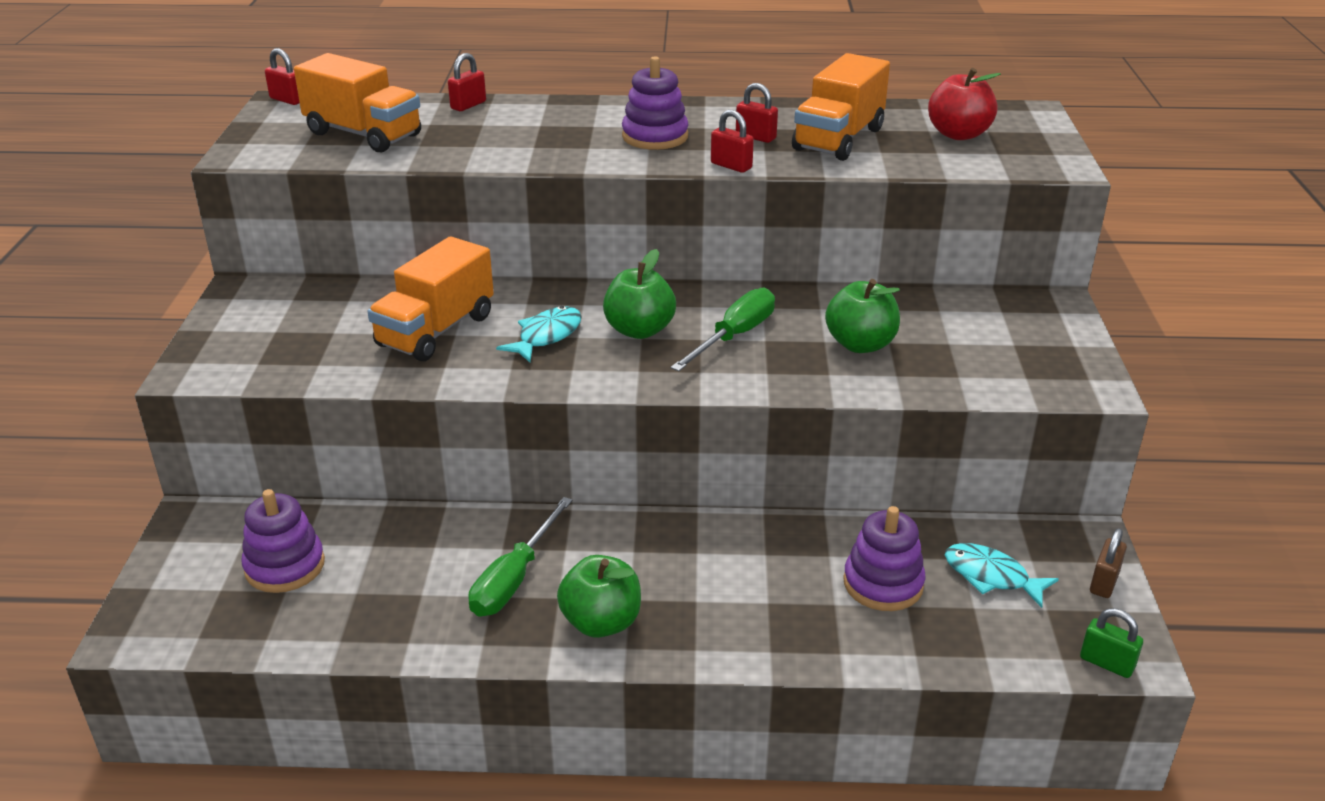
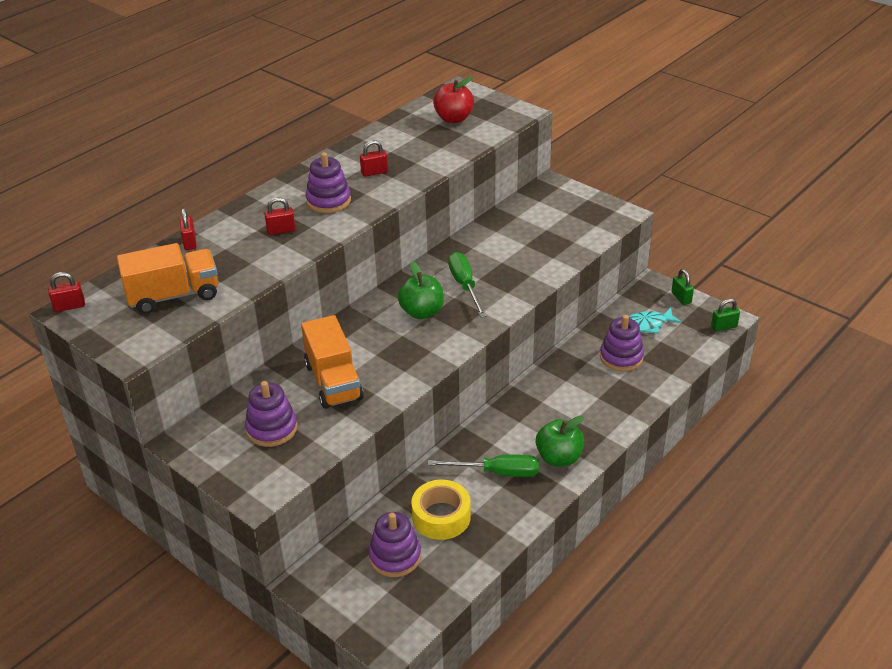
camera: 50 degrees left, 5 degrees up
(312, 330) = (272, 429): none -> purple stacking toy
(387, 570) = (441, 517): none -> yellow tape
(514, 578) = (497, 472): green screwdriver -> green screwdriver turned 60 degrees counterclockwise
(546, 336) = (389, 345): turquoise fish -> none
(731, 166) = (396, 195): red padlock -> red padlock (281, 230)
(838, 139) = (411, 151): orange truck -> none
(860, 344) = (517, 253): green apple -> none
(1104, 582) = (681, 298): brown padlock -> green padlock

